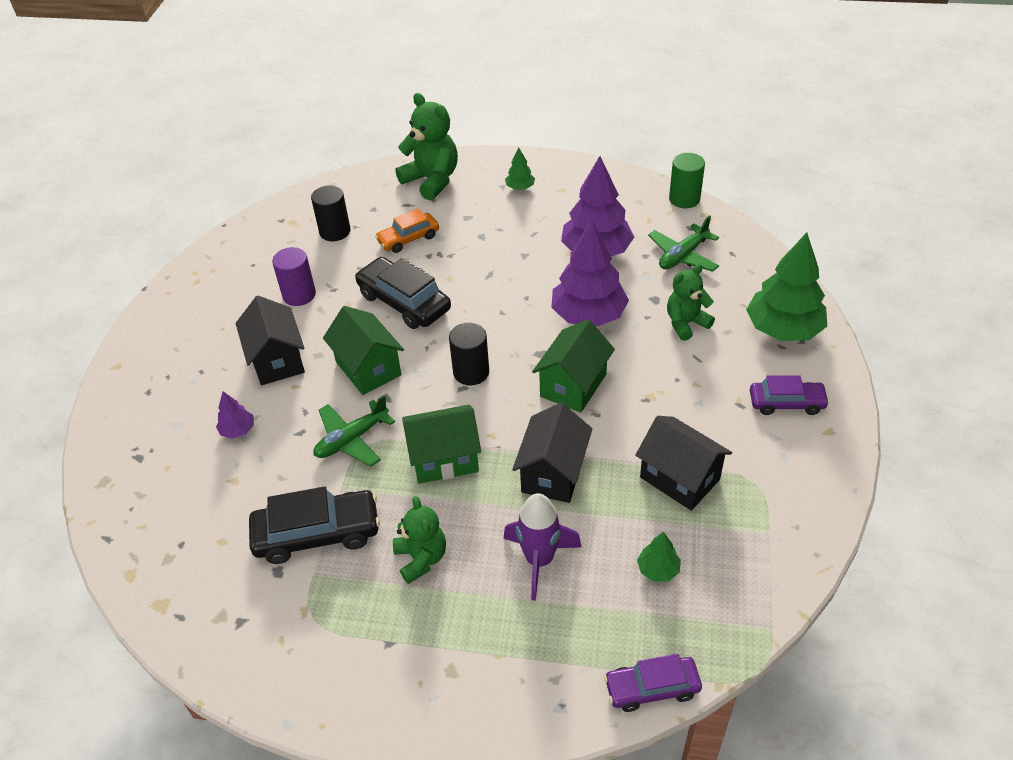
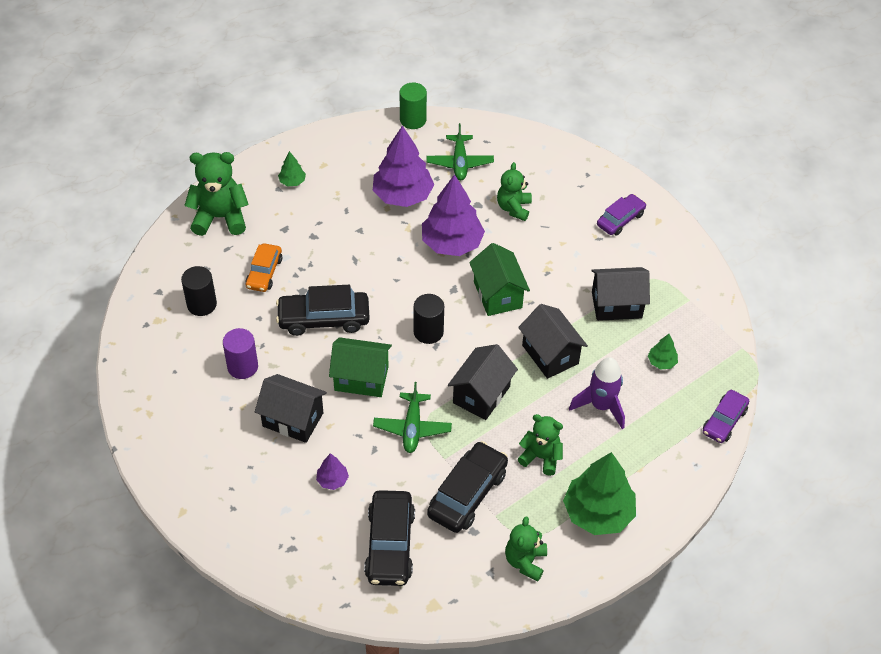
camera: 50 degrees left, 5 degrees up
(203, 520) = (390, 545): none -> black car
(280, 641) = (525, 561): none -> green teddy bear
(444, 459) = (481, 395): green house -> black house
(783, 329) = (570, 174): green tree -> green tree (598, 513)

